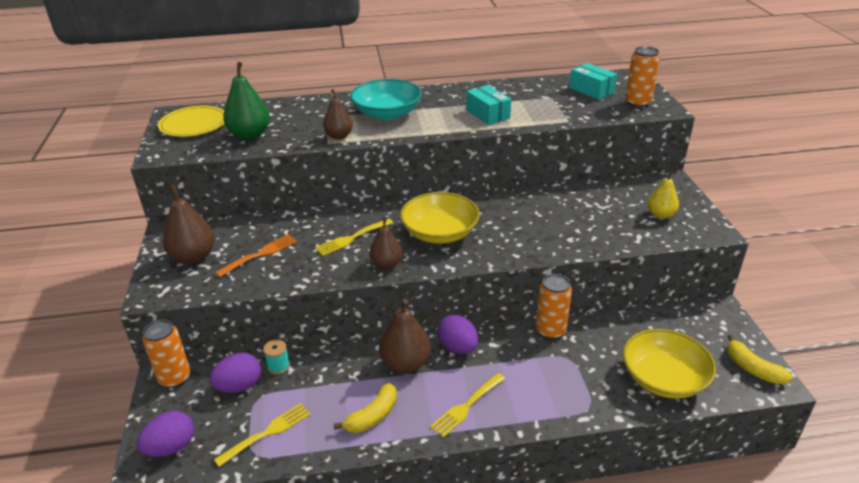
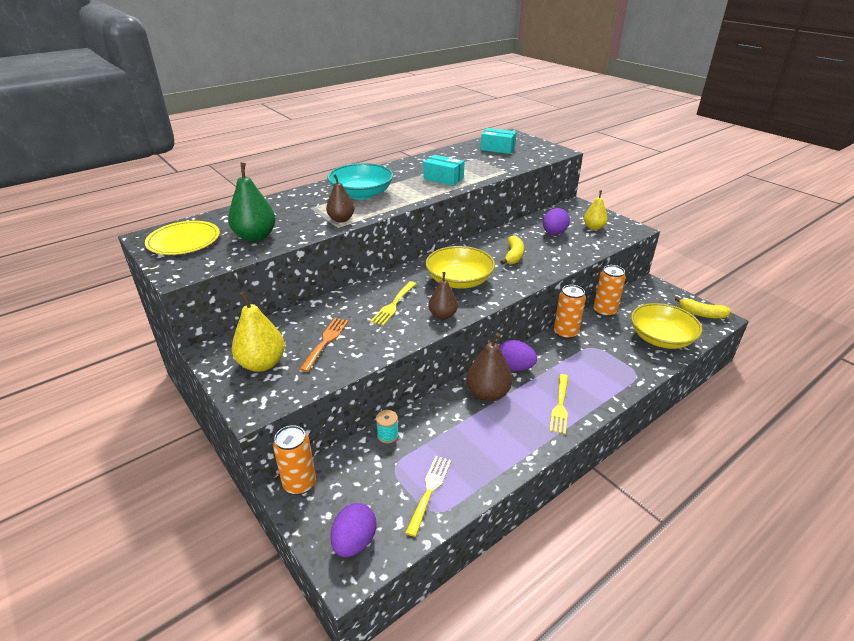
camera: 30 degrees left, 0 degrees up
(193, 257) = (262, 364): brown pear -> yellow pear
(239, 386) = (368, 465): purple egg -> purple egg (554, 233)
(373, 416) = (500, 441): yellow banana -> yellow banana (513, 256)
(637, 103) = (538, 151): orange can -> orange can (604, 311)

